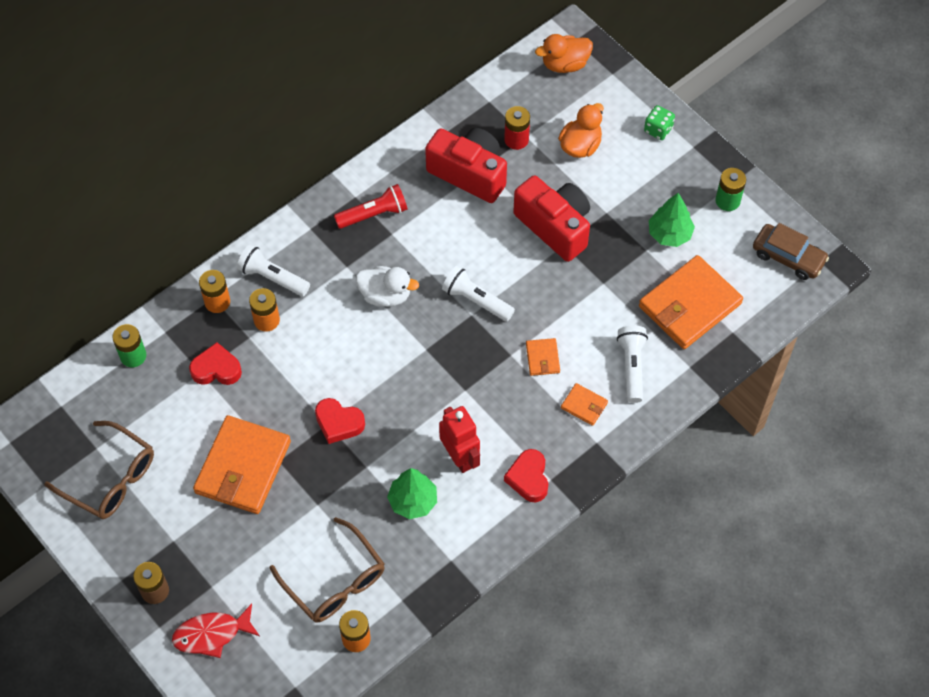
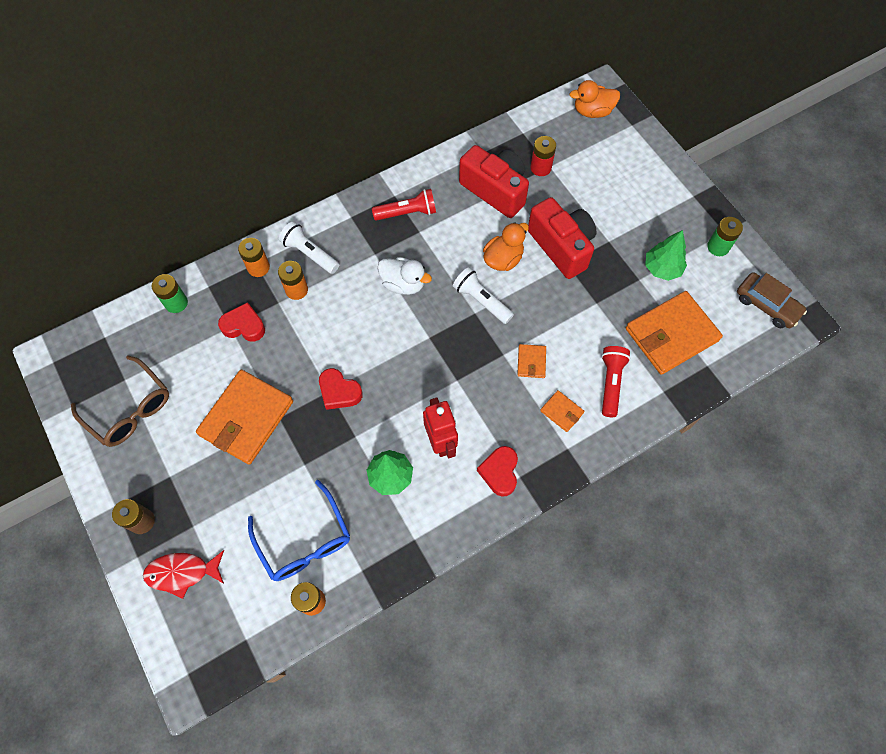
camera: 10 degrees right, 5 degrees up
(335, 581) = (304, 541): brown glasses -> blue glasses
(580, 145) = (595, 181): orange duck -> orange duck (503, 259)
(632, 367) = (610, 383): white flashlight -> red flashlight
(658, 129) = (664, 177): green dice -> none

